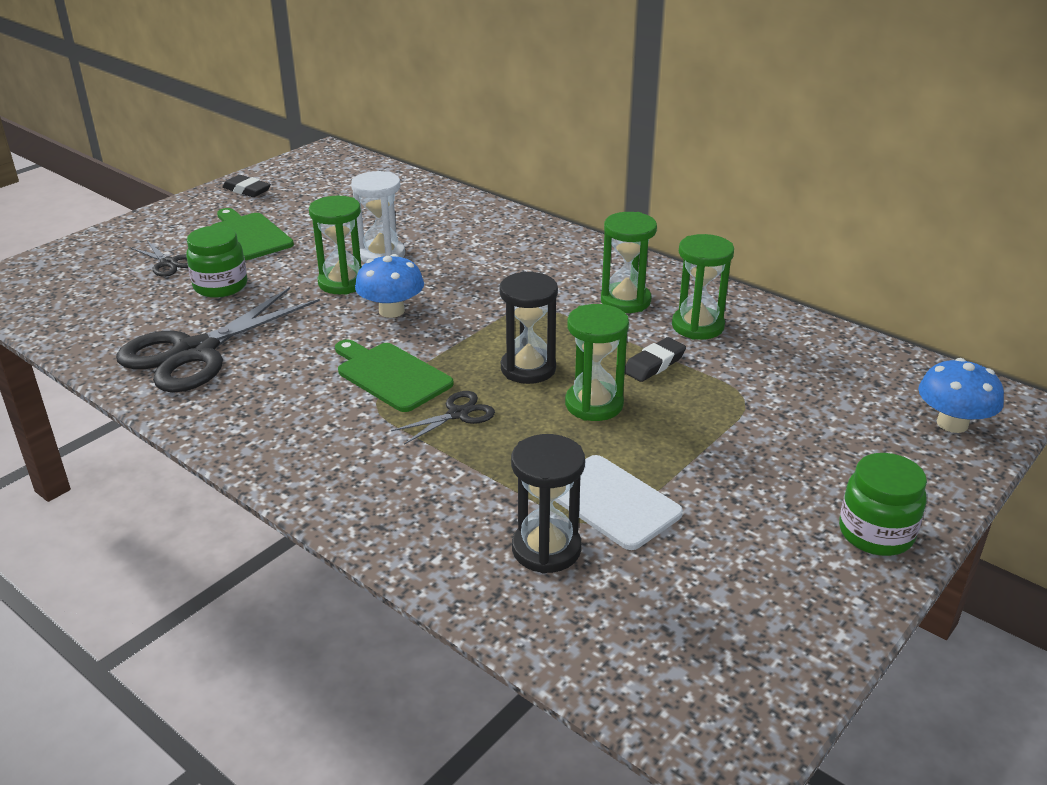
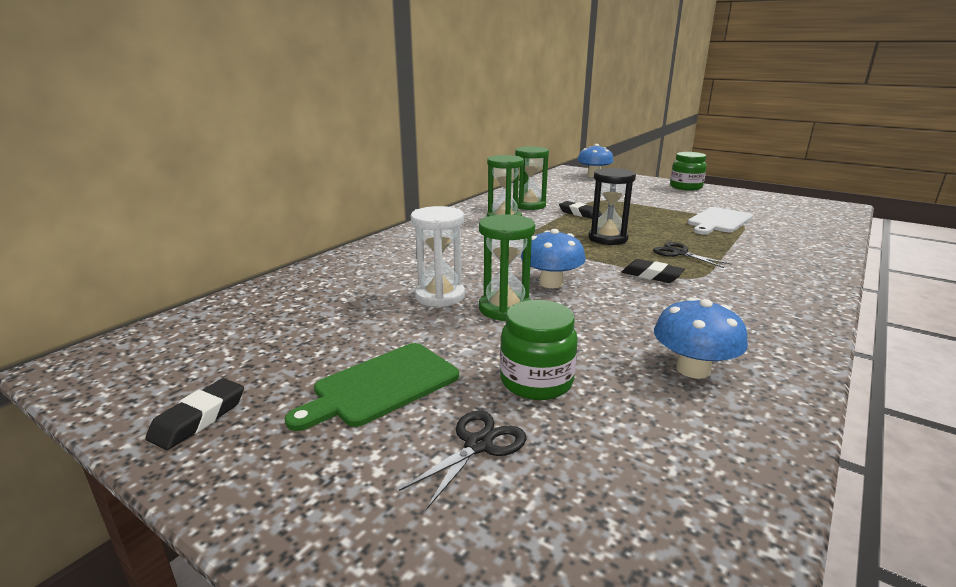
camera: 95 degrees left, 10 degrees down
(196, 352) = (693, 369): black scissors -> blue mushroom
(391, 375) = (651, 275): green cutting board -> black eraser
(546, 549) = (775, 231): black hourglass -> none
(594, 404) = (634, 224): green hourglass -> none

